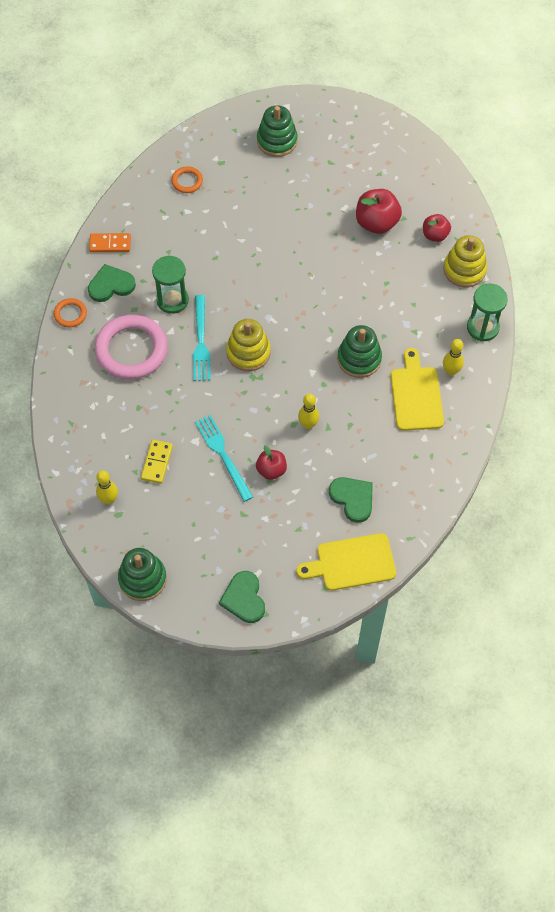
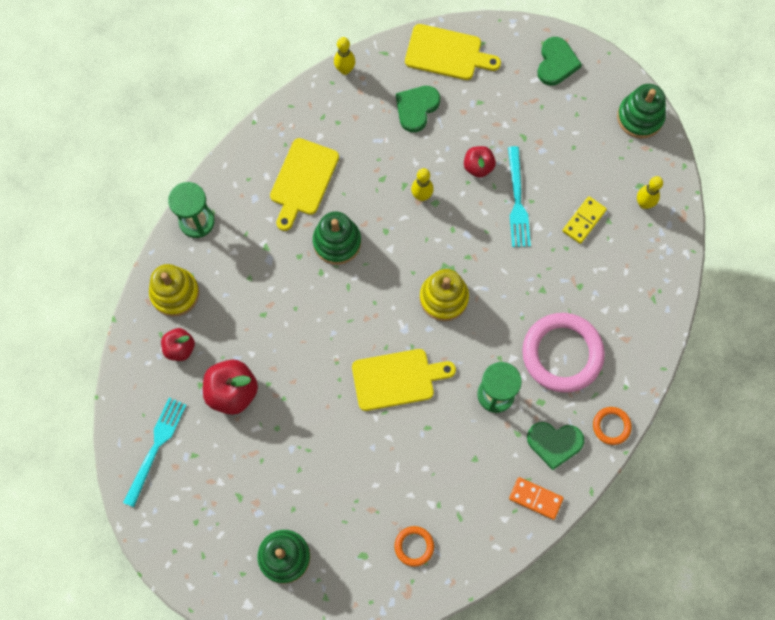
camera: 155 degrees left, 10 degrees up
(201, 342) = (487, 331): turquoise fork -> turquoise fork (156, 447)
(255, 280) = (397, 379): none -> yellow cutting board
(353, 499) = (416, 108): green heart -> green heart turned 45 degrees clockwise
(451, 371) = (255, 190): yellow bowling pin -> yellow bowling pin (345, 70)

